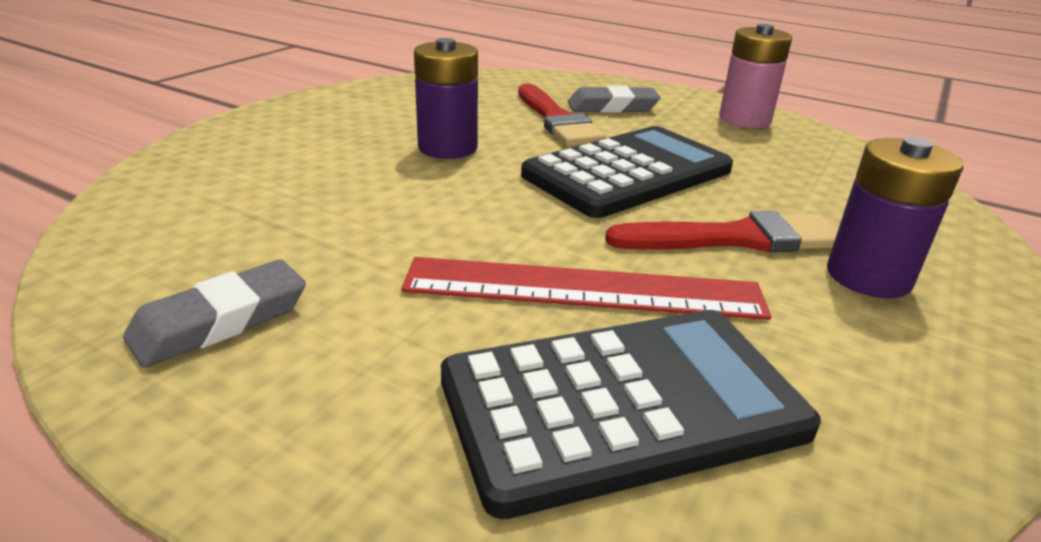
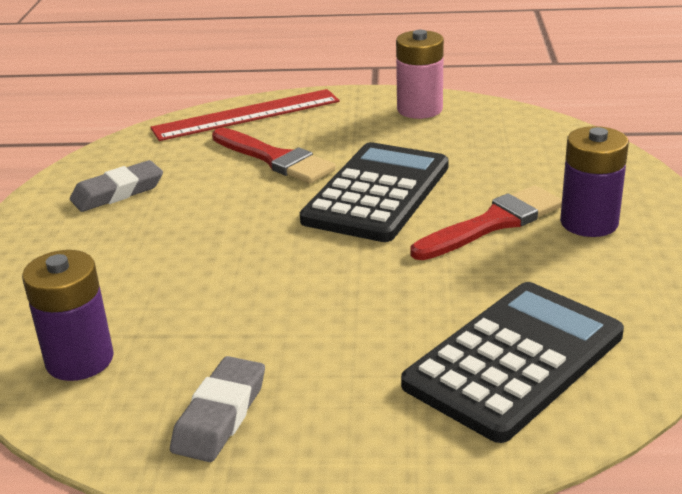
camera: 25 degrees left, 0 degrees up
(447, 148) = (216, 218): purple battery -> purple battery (80, 360)
(583, 288) = (429, 298): red ruler -> red ruler (246, 115)
(612, 107) = (307, 129): grey eraser -> grey eraser (118, 192)

